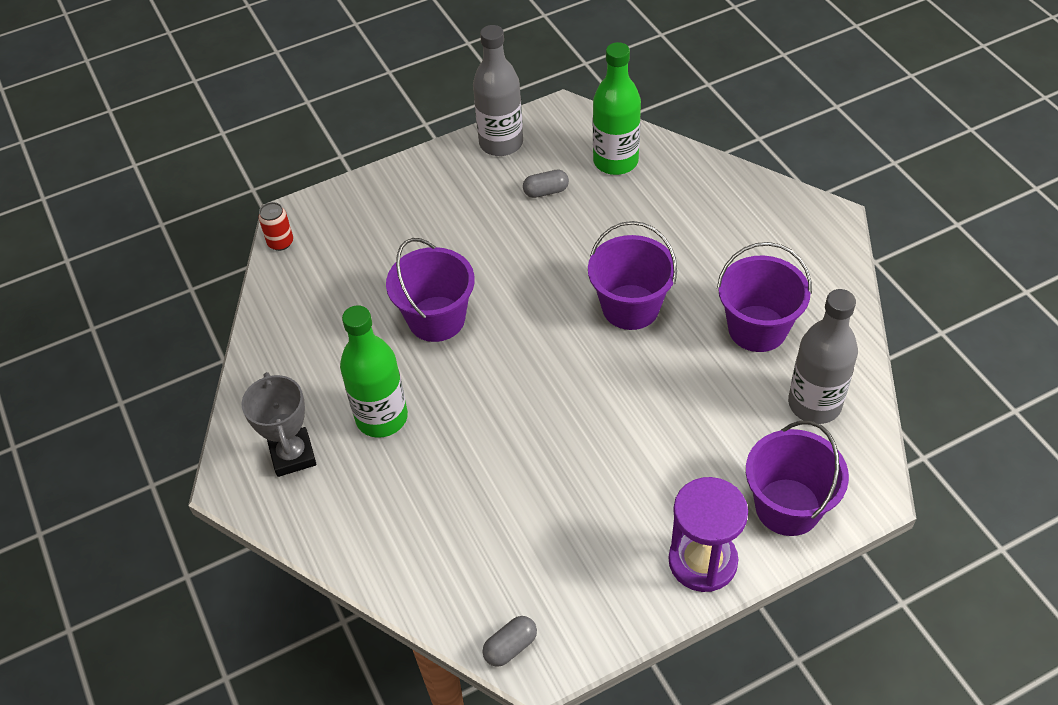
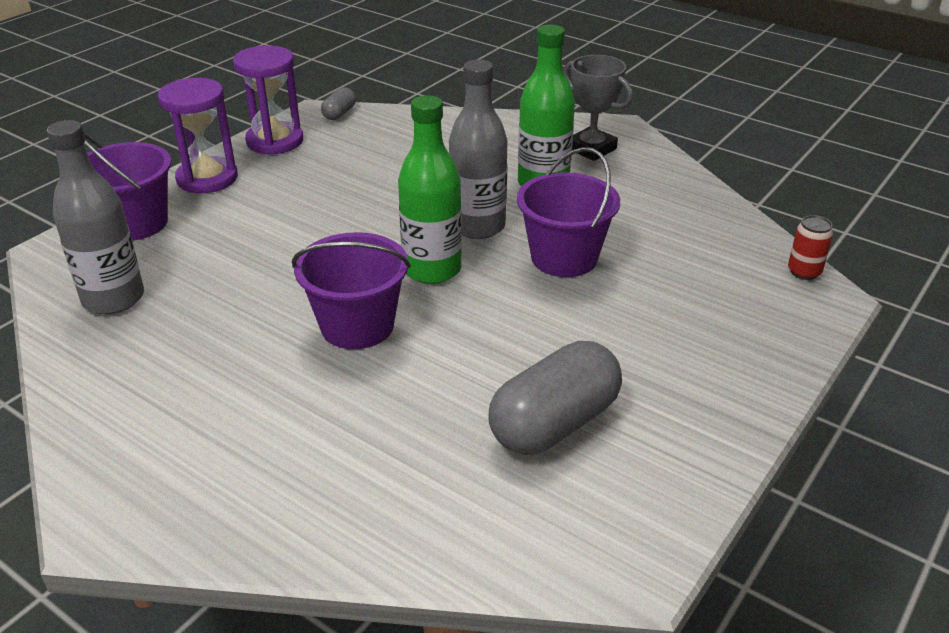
camera: 150 degrees right, 15 degrees down
(501, 143) = (679, 473): grey bottle -> grey bottle (477, 226)
(546, 191) = (554, 423): grey capsule -> grey capsule, size x2.12
(608, 612) = (275, 141): none -> purple hourglass
(615, 161) = (483, 504): green bottle -> green bottle (432, 269)
(757, 328) = (192, 347): purple bucket -> none

